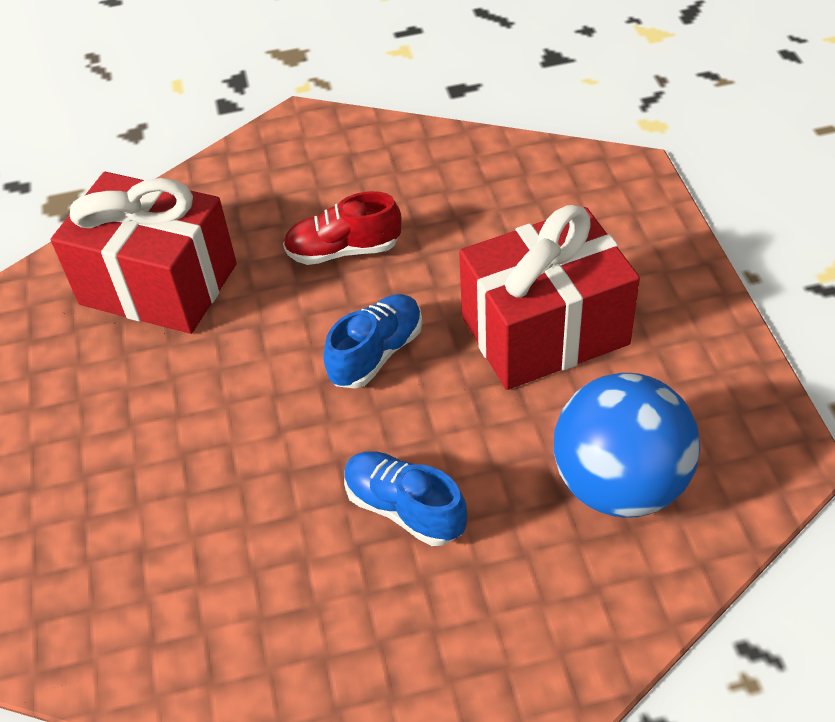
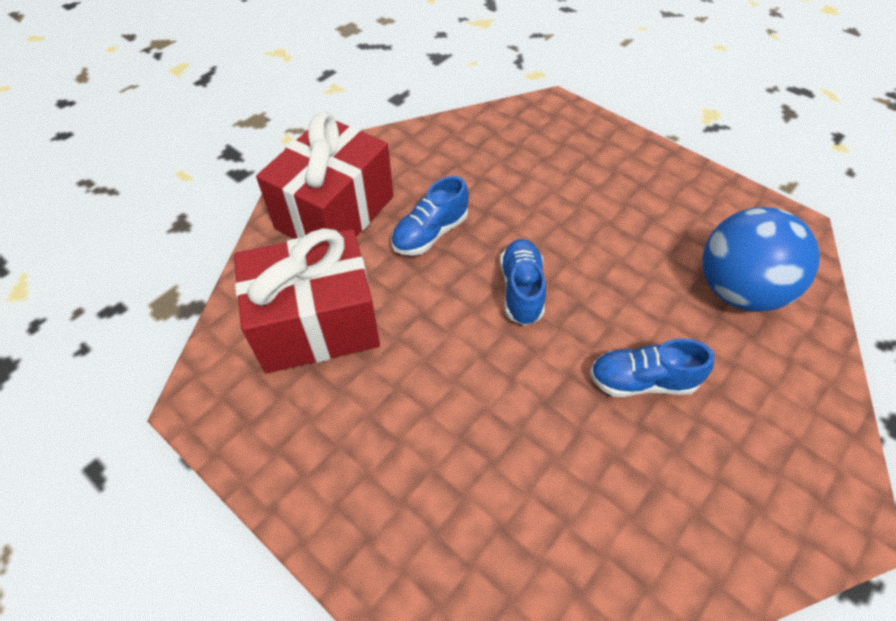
camera: 40 degrees left, 5 degrees up
(343, 250) = (430, 233): red shoe -> blue shoe
(544, 330) = (605, 222): red gift -> red gift (335, 212)

